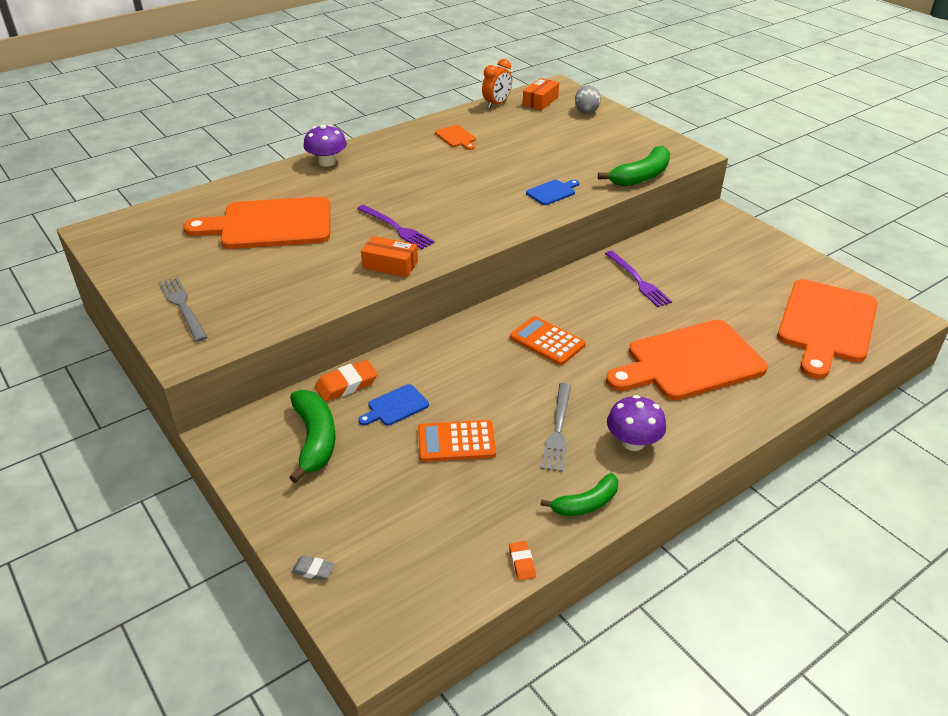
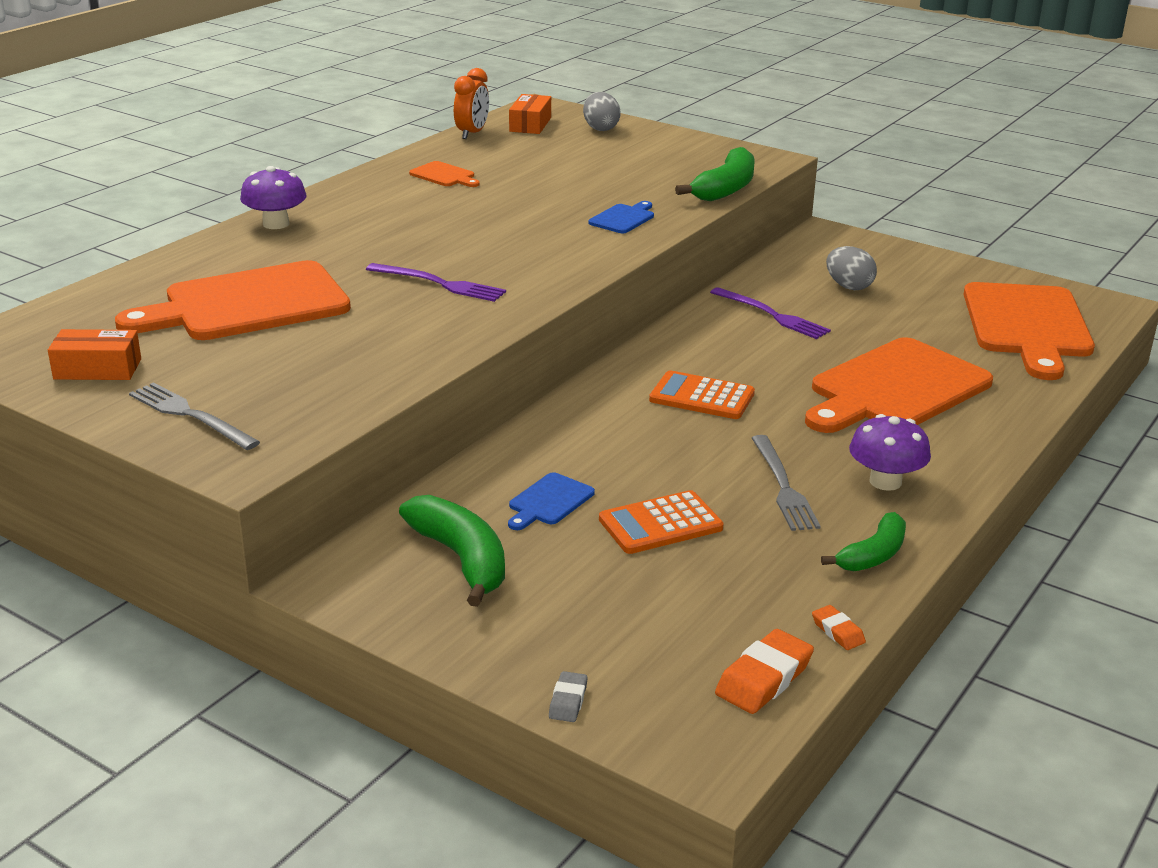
camera: 20 degrees left, 10 degrees down
(313, 570) = (568, 701): grey eraser -> grey eraser turned 75 degrees counterclockwise
(346, 384) = (461, 490): orange eraser -> orange eraser (764, 678)
(390, 265) = (463, 324): orange box -> orange box (98, 369)
(709, 265) = (848, 286): none -> grey egg

